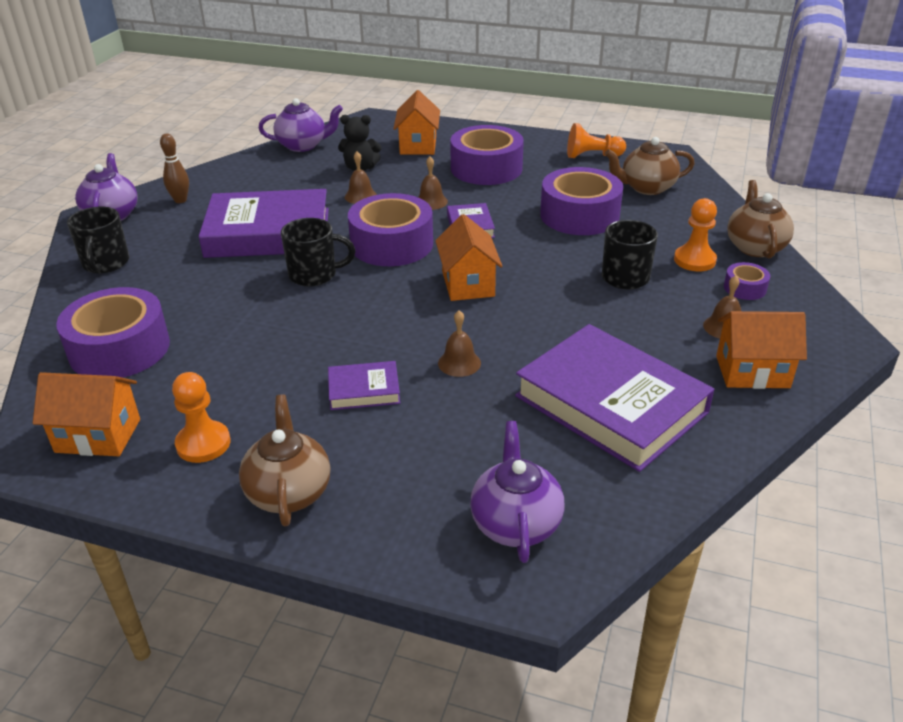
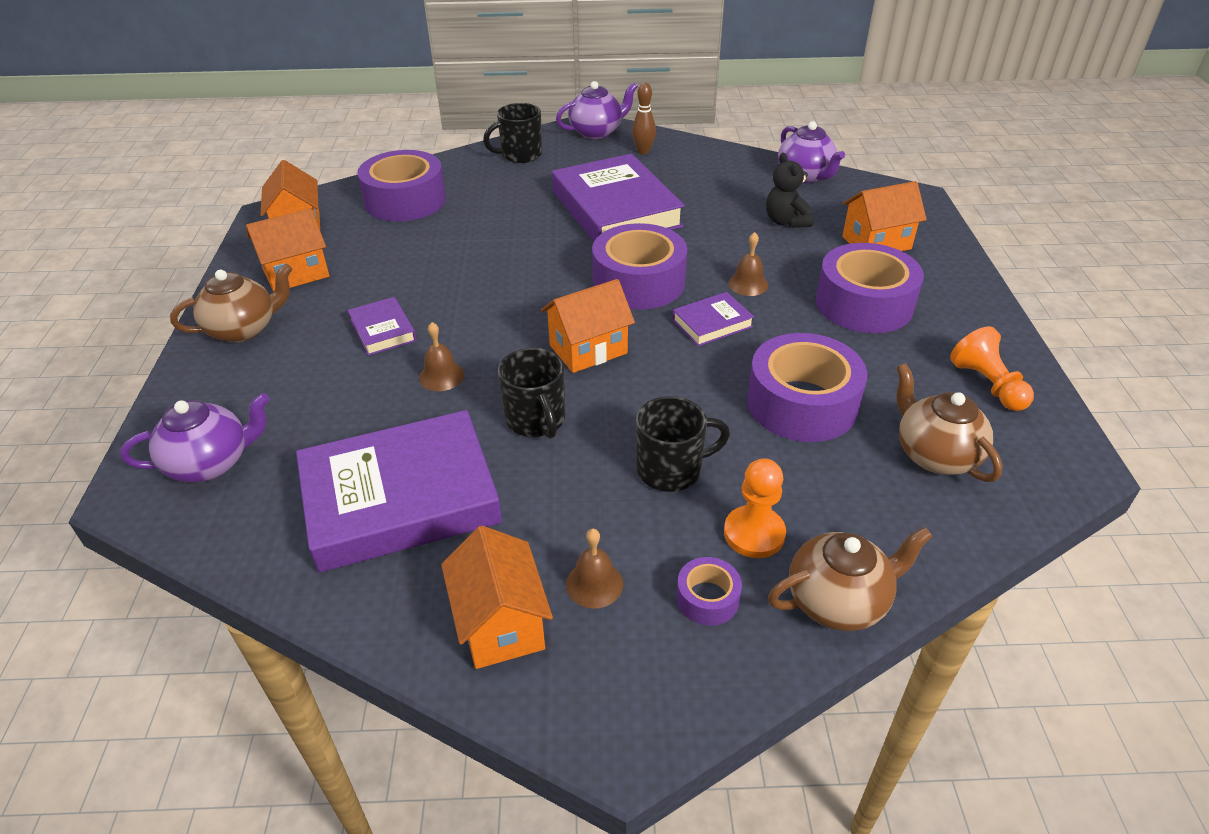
camera: 70 degrees right, 5 degrees up
(203, 443) = (296, 273): orange pawn -> orange house
(314, 275) = (556, 254): black mug -> black mug (536, 420)
(360, 196) = (724, 238): brown bell -> none
(611, 404) = (400, 499): purple book -> purple book turned 45 degrees clockwise

